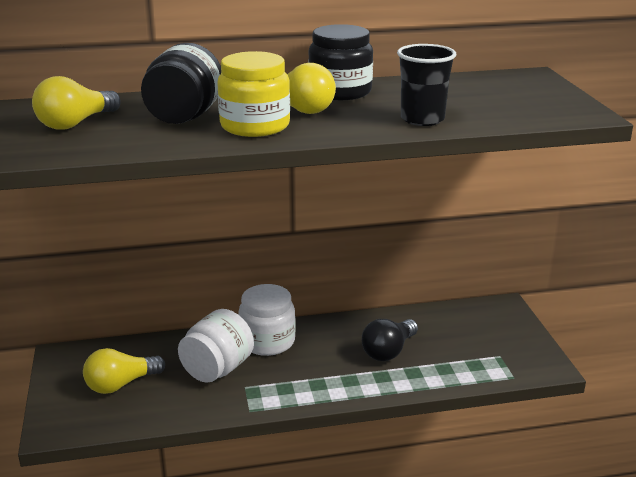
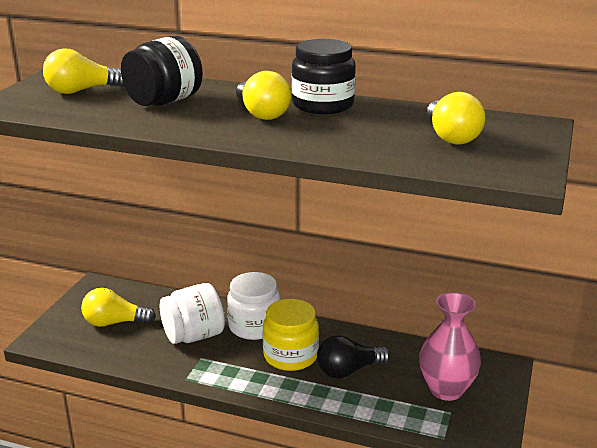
camera: 30 degrees right, 0 degrees up
(255, 126) = (203, 120): yellow jar -> yellow jar (290, 356)
(422, 119) = (353, 145): black cup -> none
(480, 339) = (446, 389): none -> pink vase
(486, 97) = (451, 136): none -> yellow light bulb

